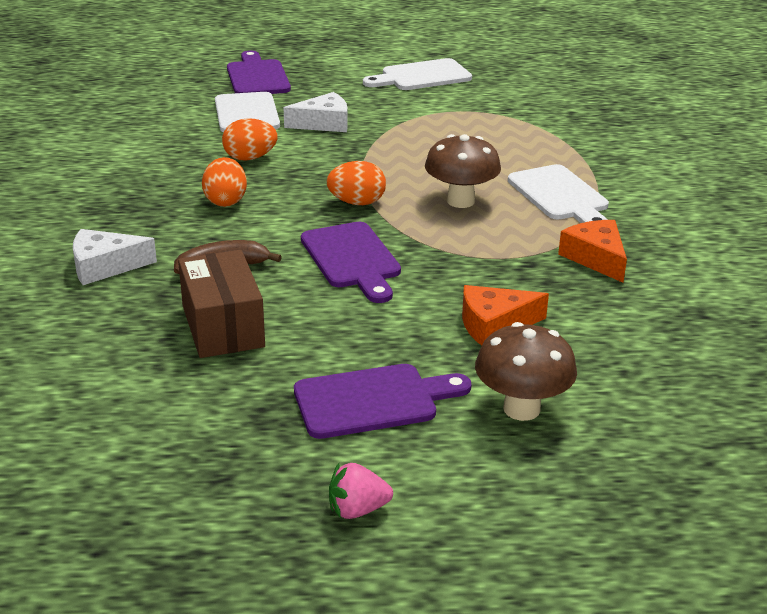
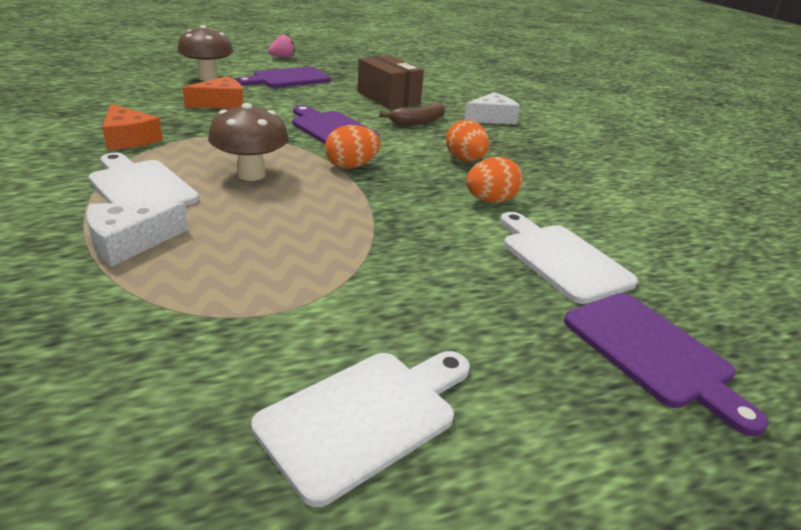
camera: 160 degrees right, 0 degrees up
(323, 123) = (456, 258): white cheese -> white cheese (129, 242)

